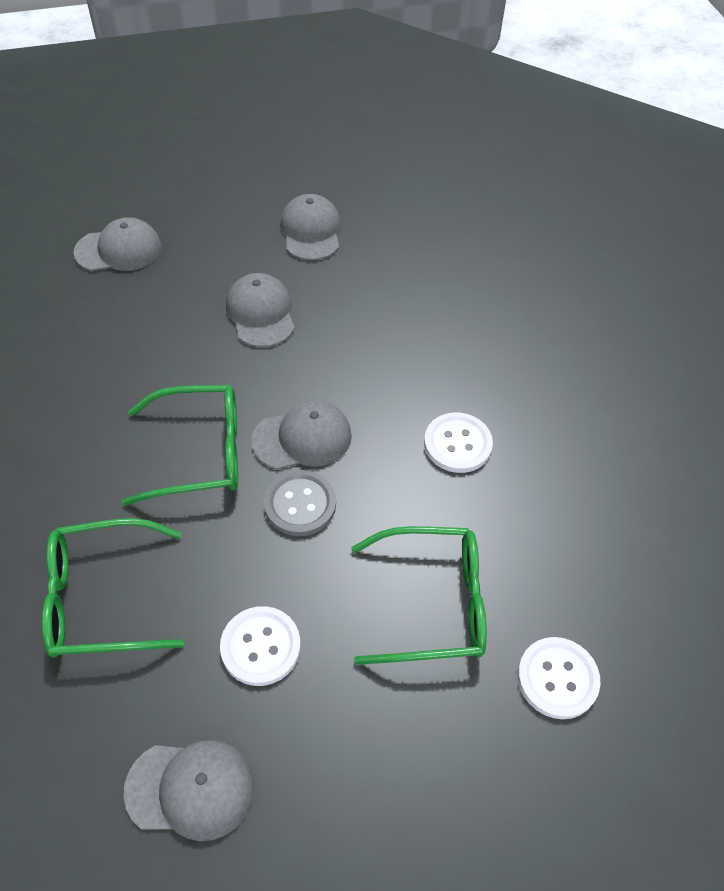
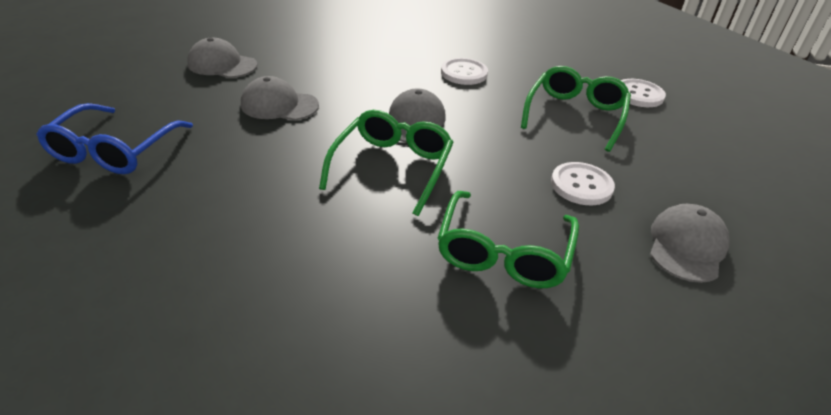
camera: 65 degrees left, 15 degrees down
(119, 250) = (115, 150): grey cap -> blue glasses
(300, 504) = (472, 138): grey button -> none

